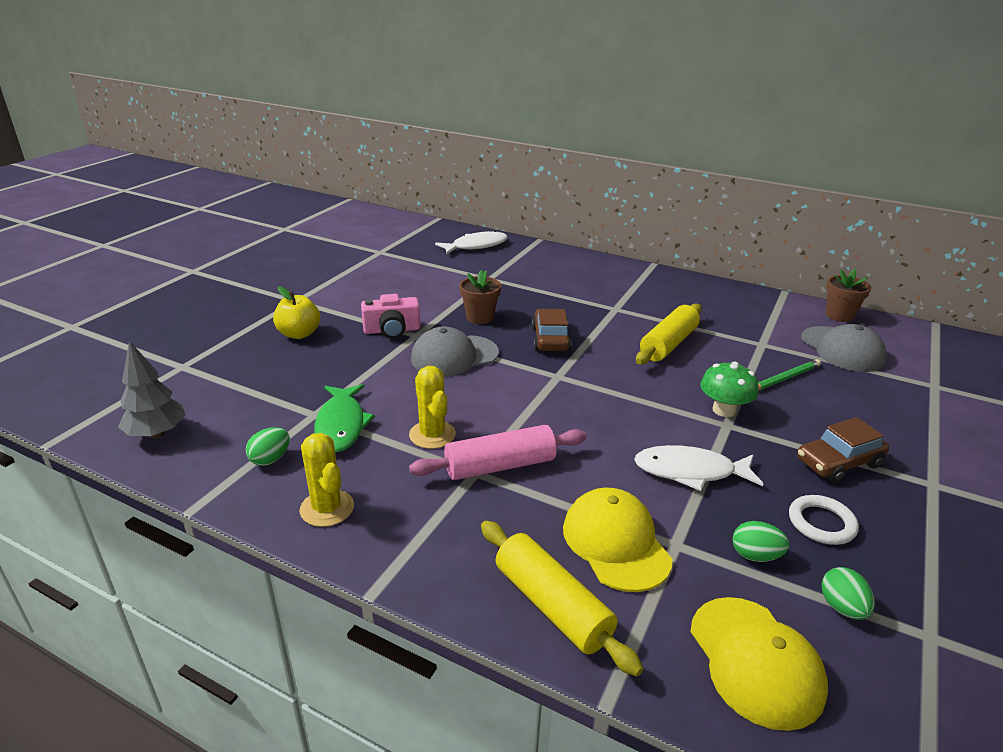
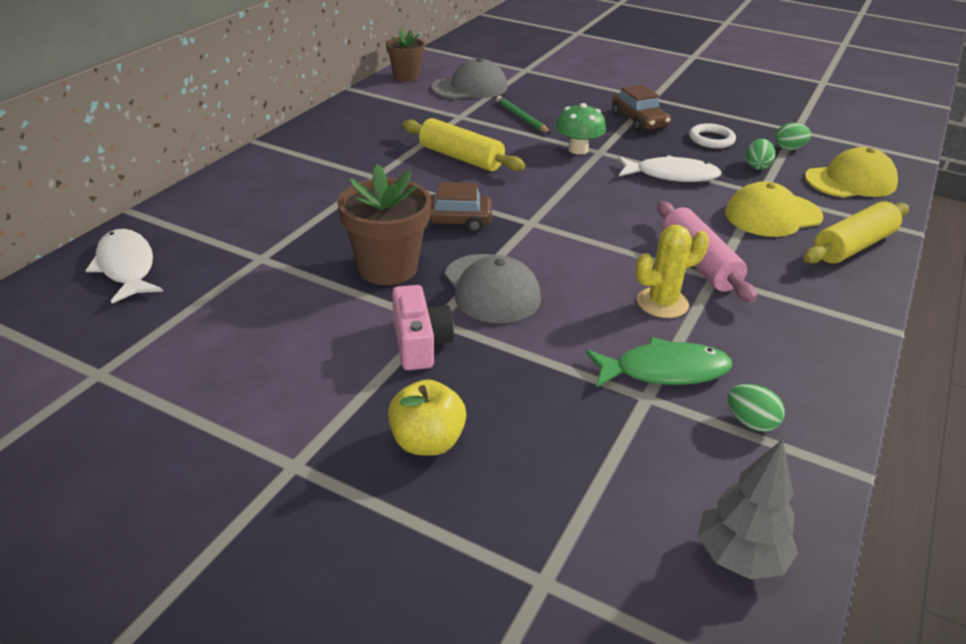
camera: 90 degrees left, 5 degrees up
(327, 508) = (810, 367): yellow cactus -> none
(480, 317) = (387, 268): brown flower pot -> brown flower pot, size x1.56
(690, 471) = (671, 175): white fish -> white fish turned 90 degrees counterclockwise

